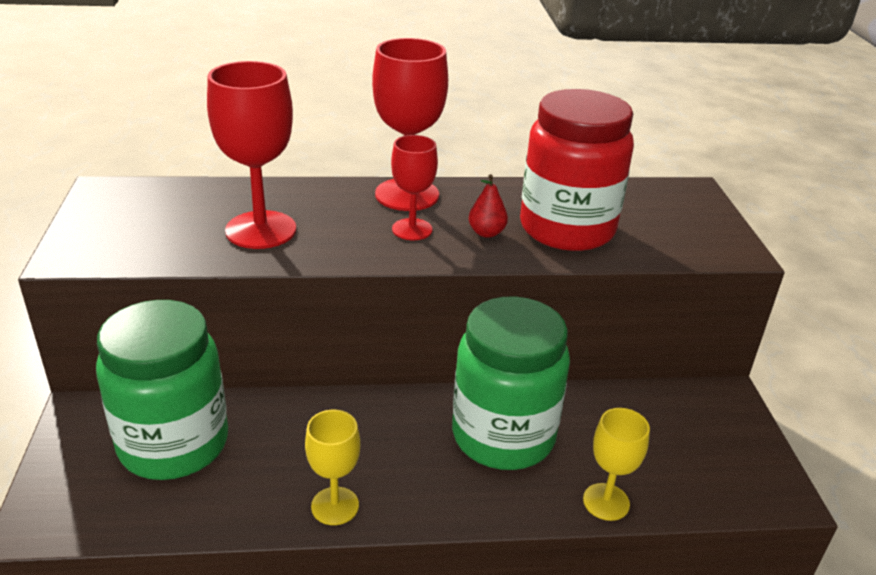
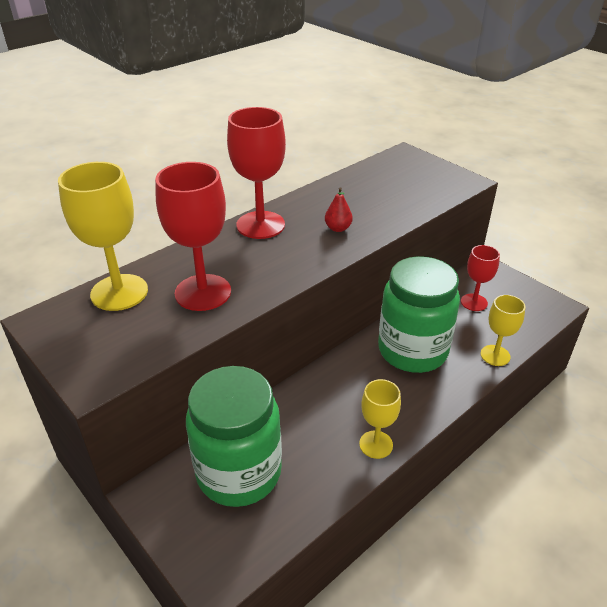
camera: 35 degrees left, 5 degrees up
(192, 196) = (119, 292): none -> yellow goblet
(412, 229) = (294, 246): red goblet -> red goblet (474, 302)
(567, 229) = (375, 206): red jar -> none

